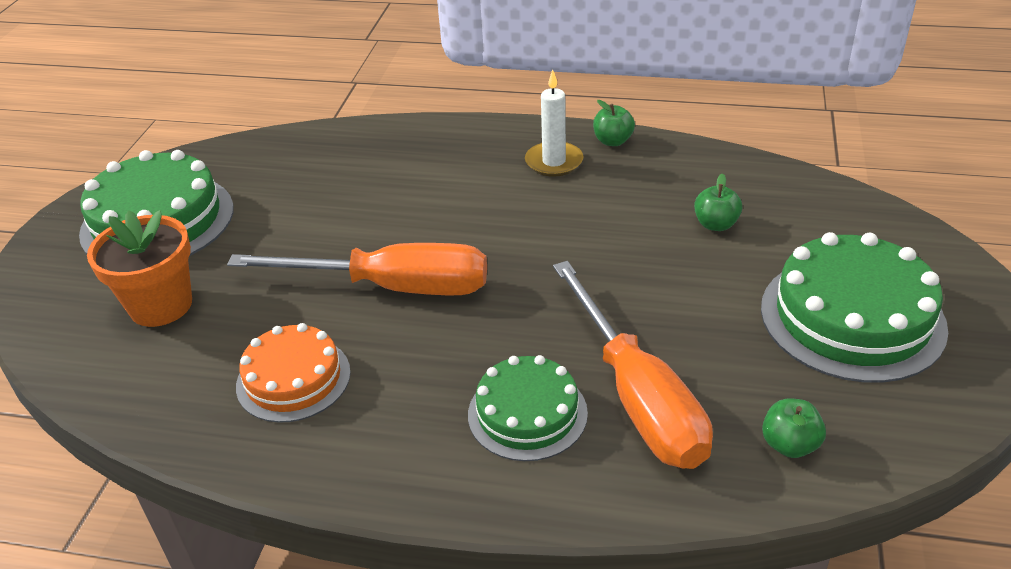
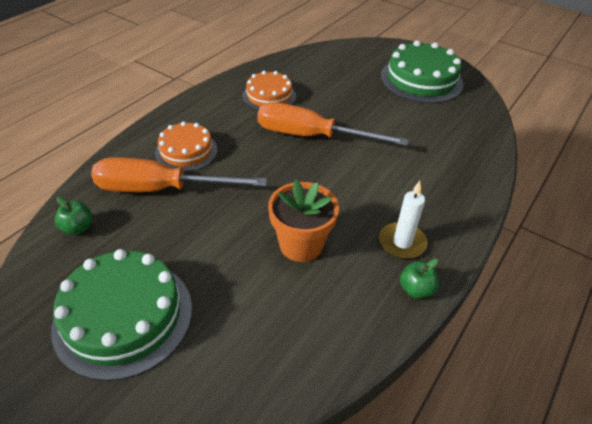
camera: 110 degrees right, 5 degrees up
(161, 305) = (348, 73): orange flower pot -> orange flower pot (301, 245)
(392, 287) = (311, 136): orange screwdriver -> orange screwdriver turned 75 degrees clockwise
(527, 413) = (186, 151): green cake -> orange cake
(715, 224) = (268, 297): green apple -> none

